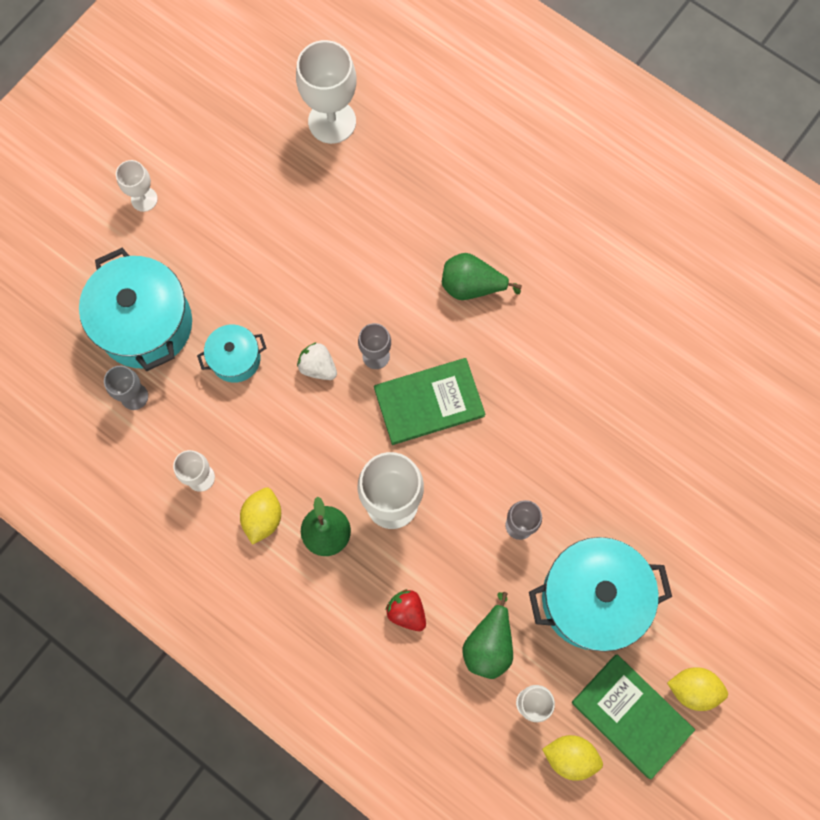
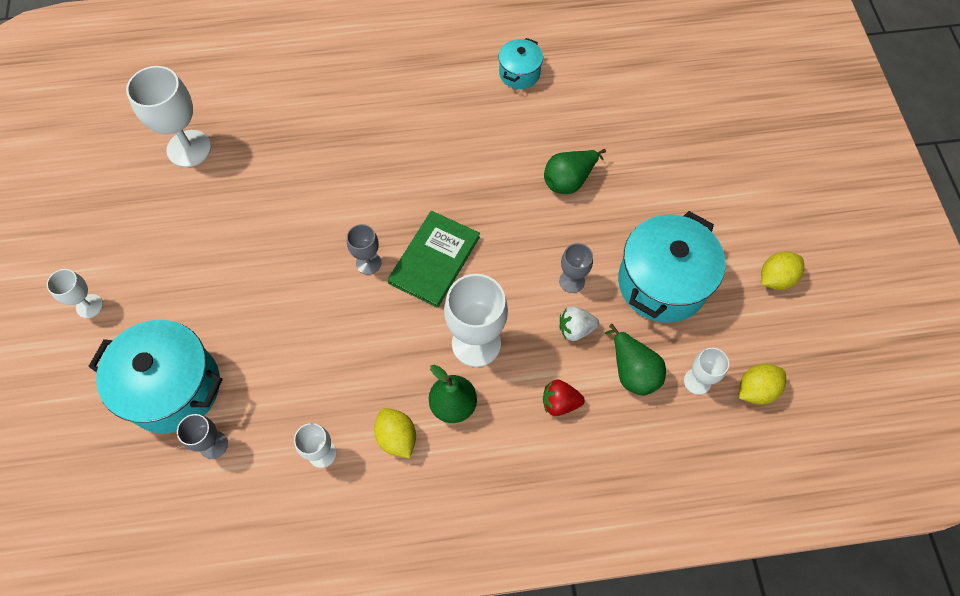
camera: 45 degrees left, 10 degrees down
(235, 359) = (268, 351): turquoise pot -> turquoise pot (519, 73)
(318, 367) = (335, 304): white strawberry -> white strawberry (575, 329)
(472, 286) = (389, 169): green pear -> green pear (569, 180)
(631, 715) = (761, 329): green book -> none

